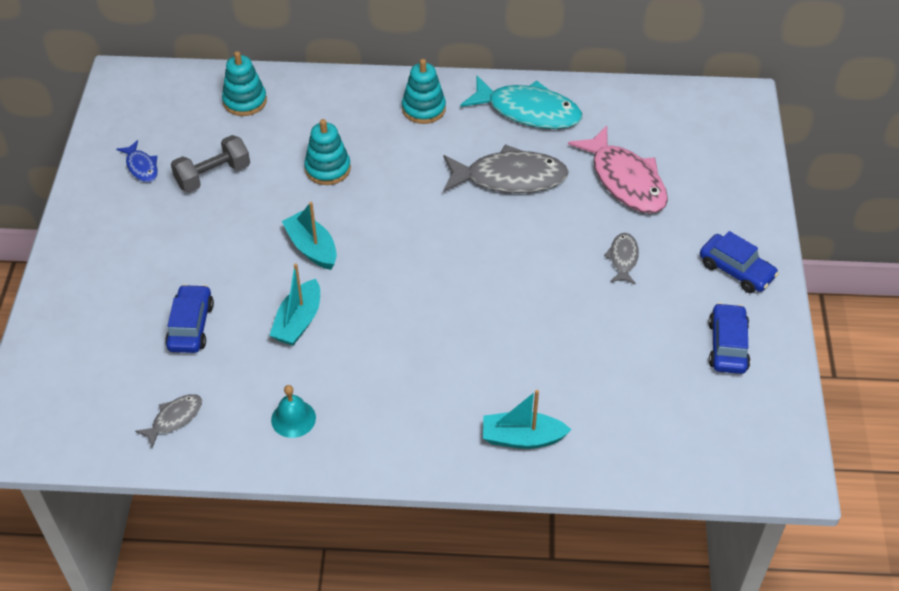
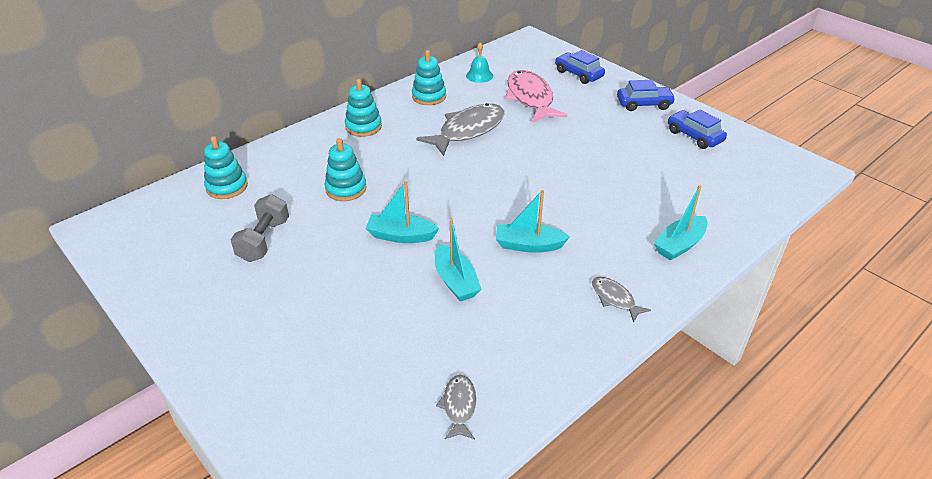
camera: 45 degrees left, 10 degrees down
(141, 167) = (193, 269): blue fish -> none
(190, 326) = (381, 339): blue car -> blue car (578, 74)
(293, 418) = (540, 338): turquoise bell -> turquoise bell (479, 75)
(396, 335) = (528, 245): none -> turquoise boat
(528, 111) = (429, 96): turquoise fish -> turquoise stacking toy
(623, 258) = (586, 131): grey fish -> grey fish (614, 299)
(625, 180) = (530, 98): pink fish -> pink fish turned 120 degrees counterclockwise

